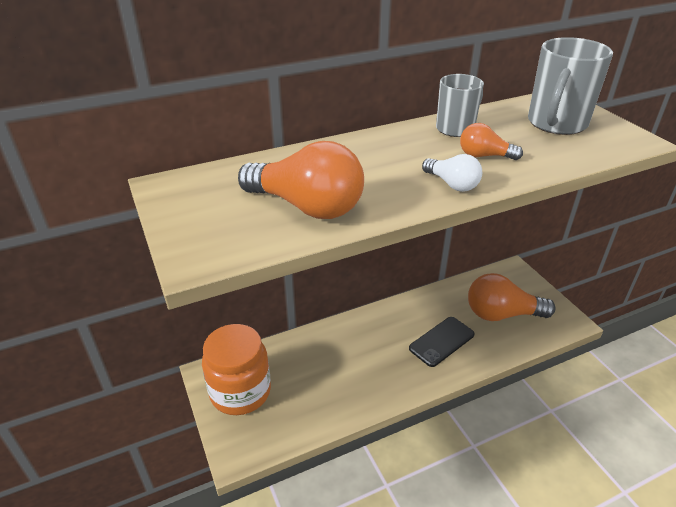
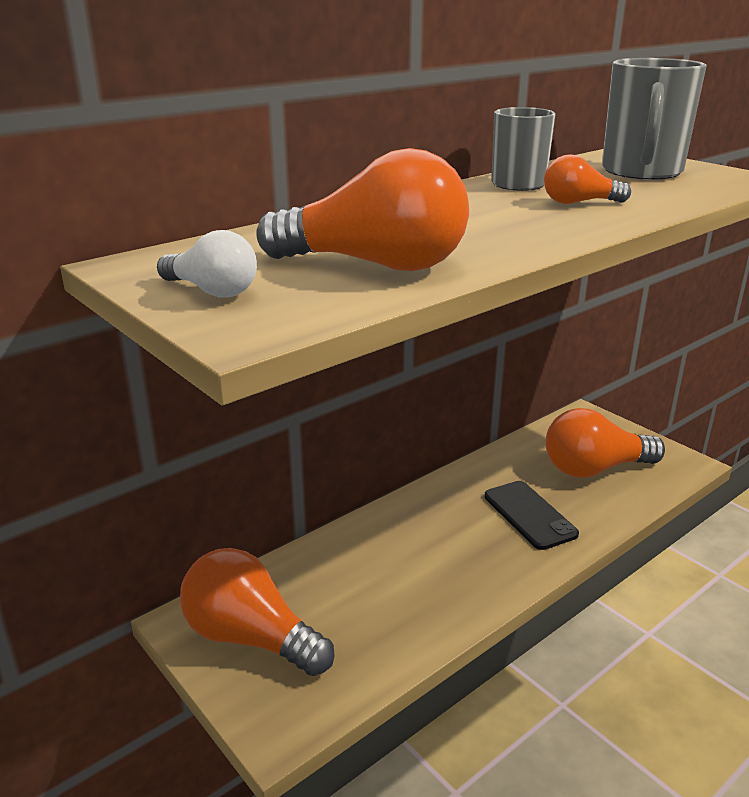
camera: 15 degrees left, 10 degrees down
(240, 392) = (250, 637): orange jar -> orange light bulb
(441, 341) = (529, 515): black phone -> black phone turned 60 degrees counterclockwise
(452, 184) = (561, 228): white light bulb -> white light bulb (212, 291)

